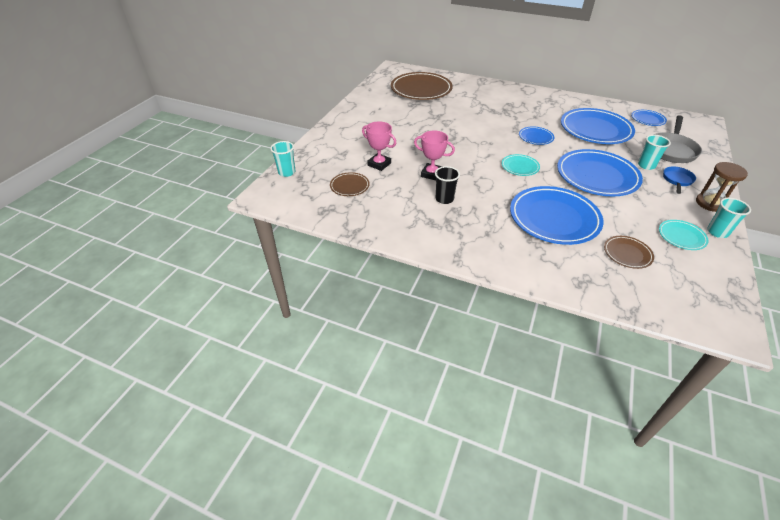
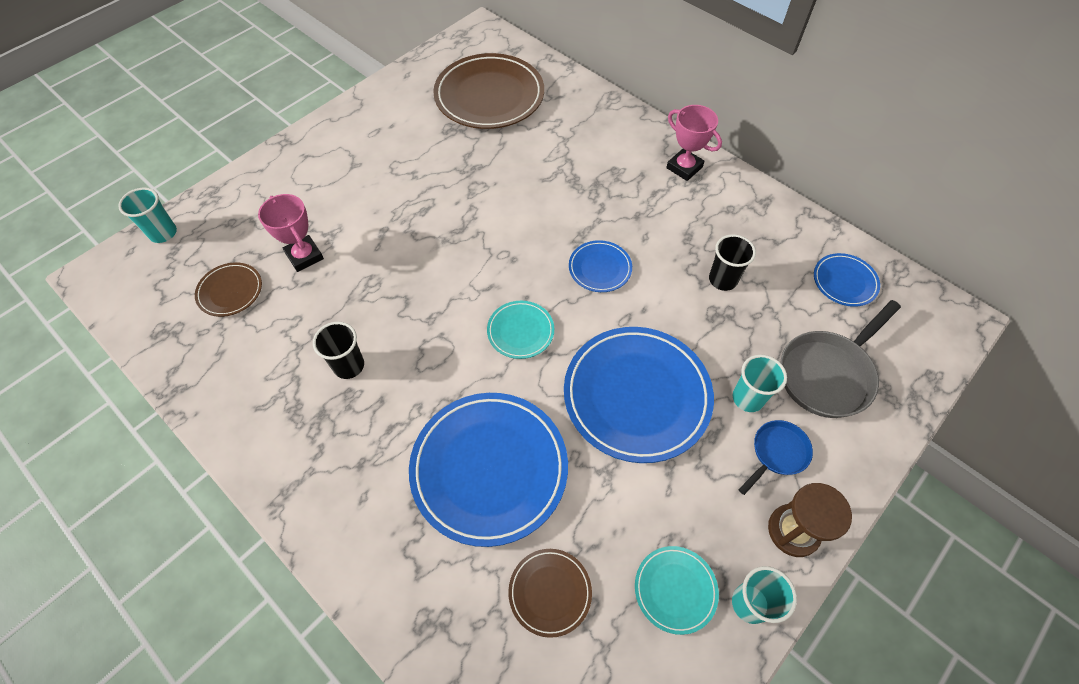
camera: 20 degrees right, 15 degrees up
(431, 174) = (368, 303): pink trophy -> pink trophy (684, 167)
(595, 129) = (722, 280): blue plate -> black cup

